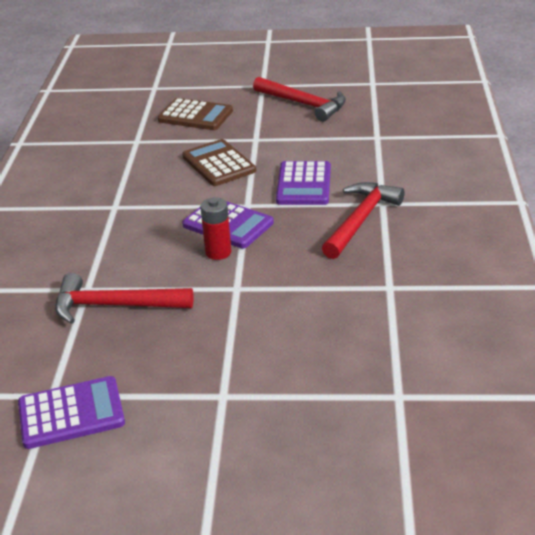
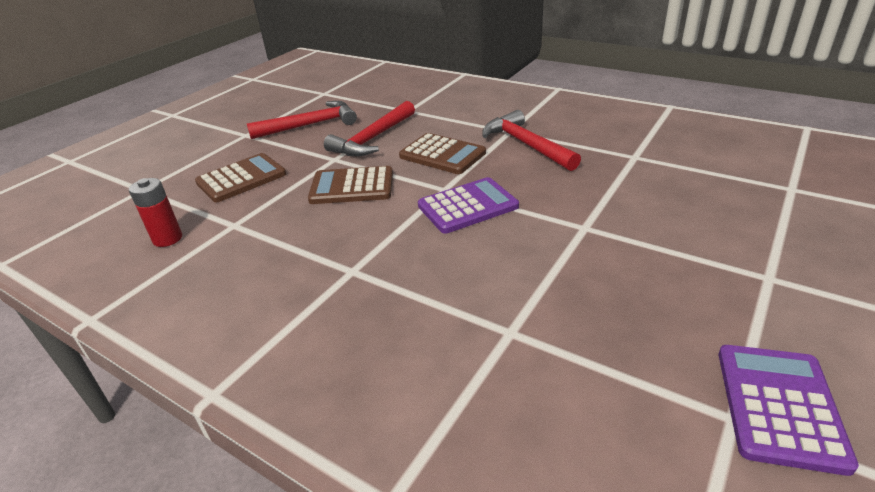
camera: 60 degrees left, 0 degrees up
(115, 306) = (563, 316): red hammer -> red hammer (373, 138)
(218, 252) = (513, 223): red battery -> red battery (167, 239)
(304, 184) = (442, 155): purple calculator -> brown calculator

